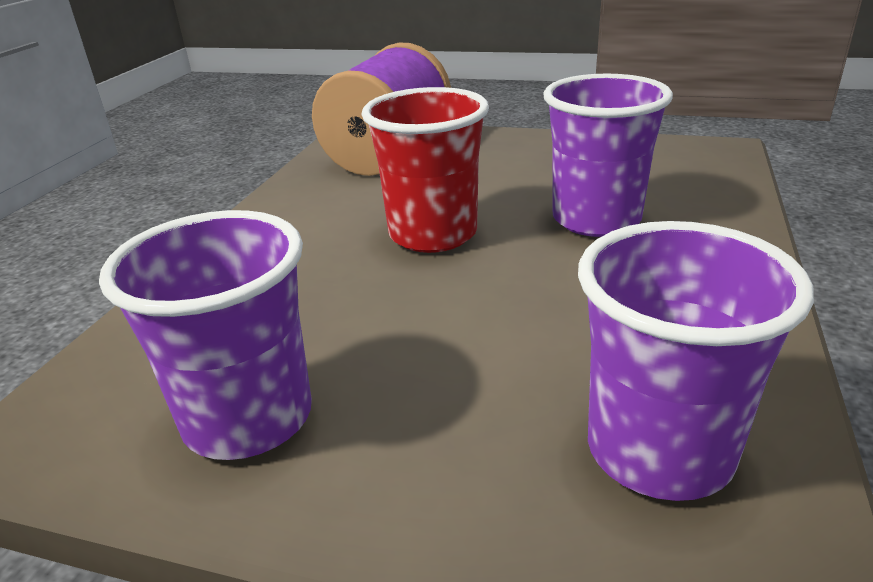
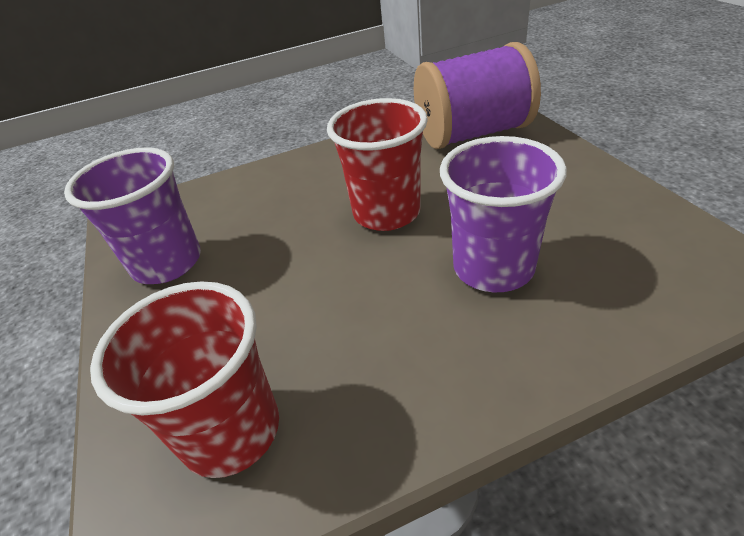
camera: 55 degrees right, 10 degrees up
(659, 451) = (231, 431): purple cup -> red cup

